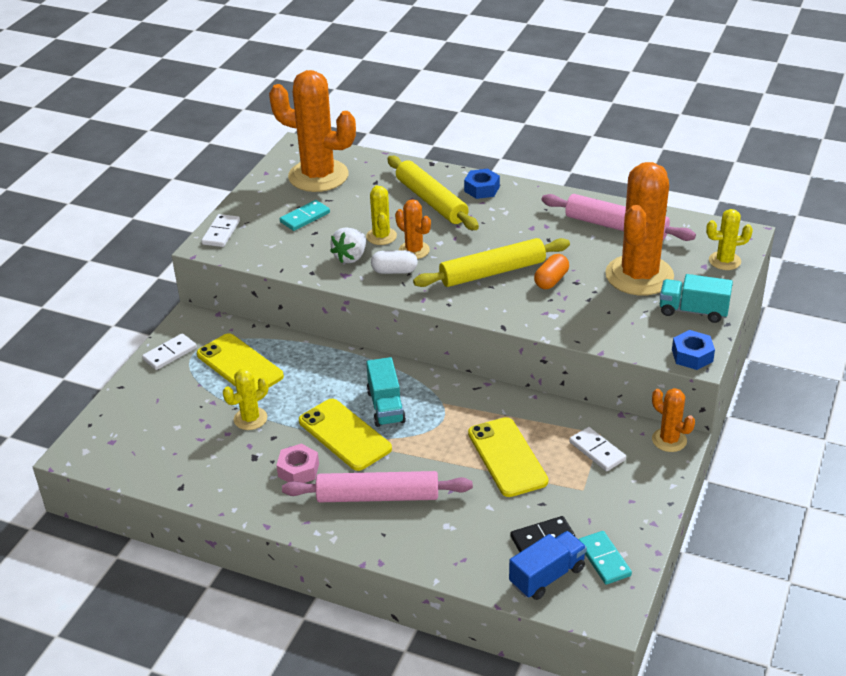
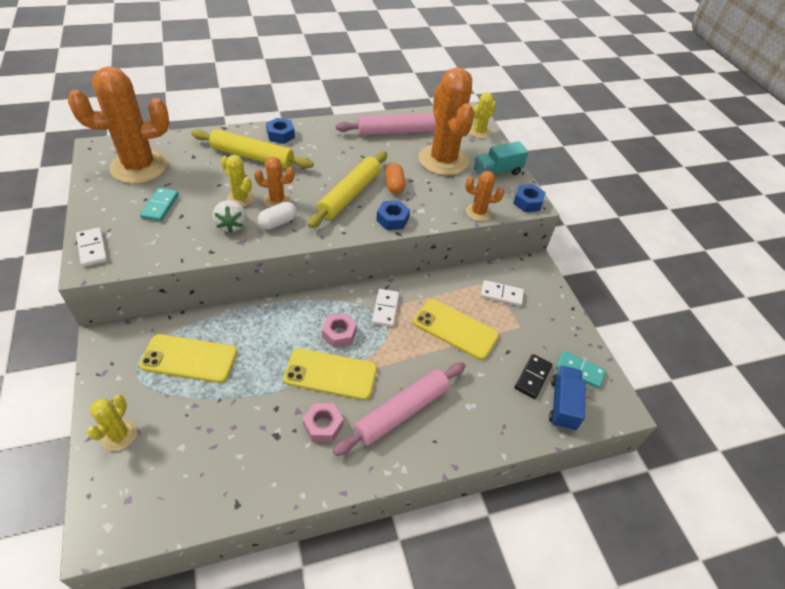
camera: 45 degrees left, 10 degrees up
(170, 354) = (113, 380): white domino -> white domino (385, 309)
(250, 419) = (242, 402): yellow cactus -> yellow cactus (119, 435)
(386, 406) = (339, 334): turquoise truck -> pink nut
(511, 312) = (392, 219): none -> blue nut
(669, 440) = (531, 265): orange cactus -> orange cactus (478, 212)

